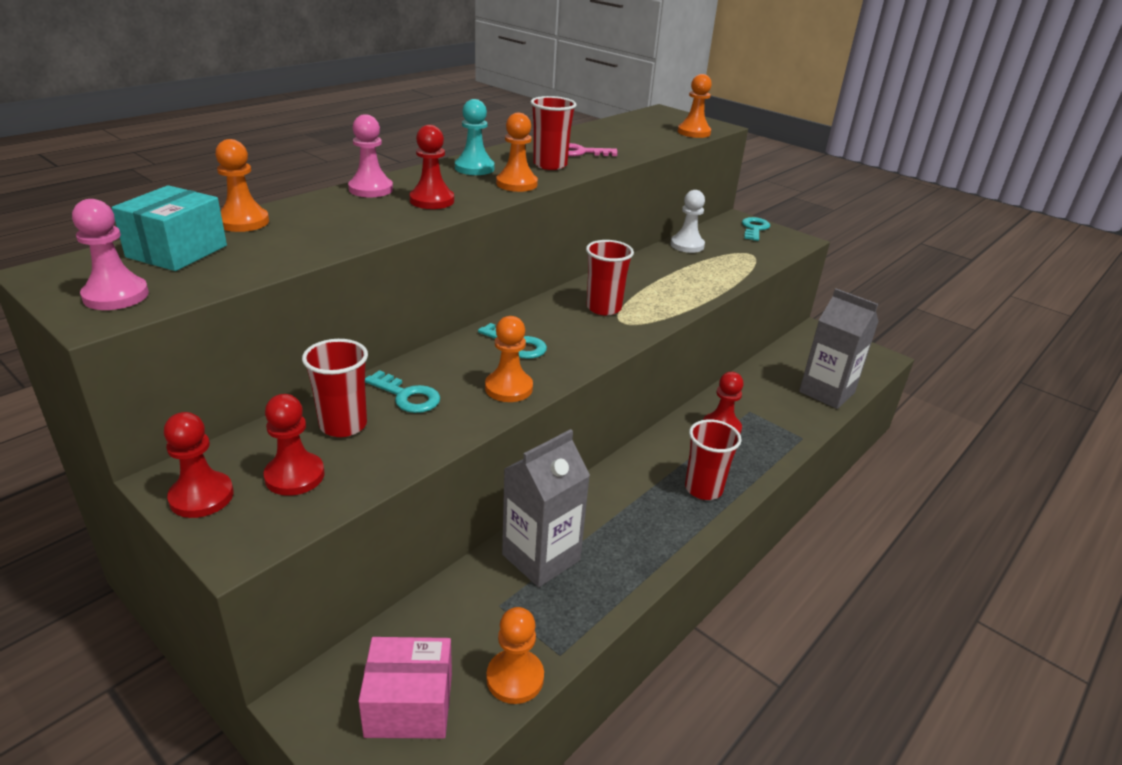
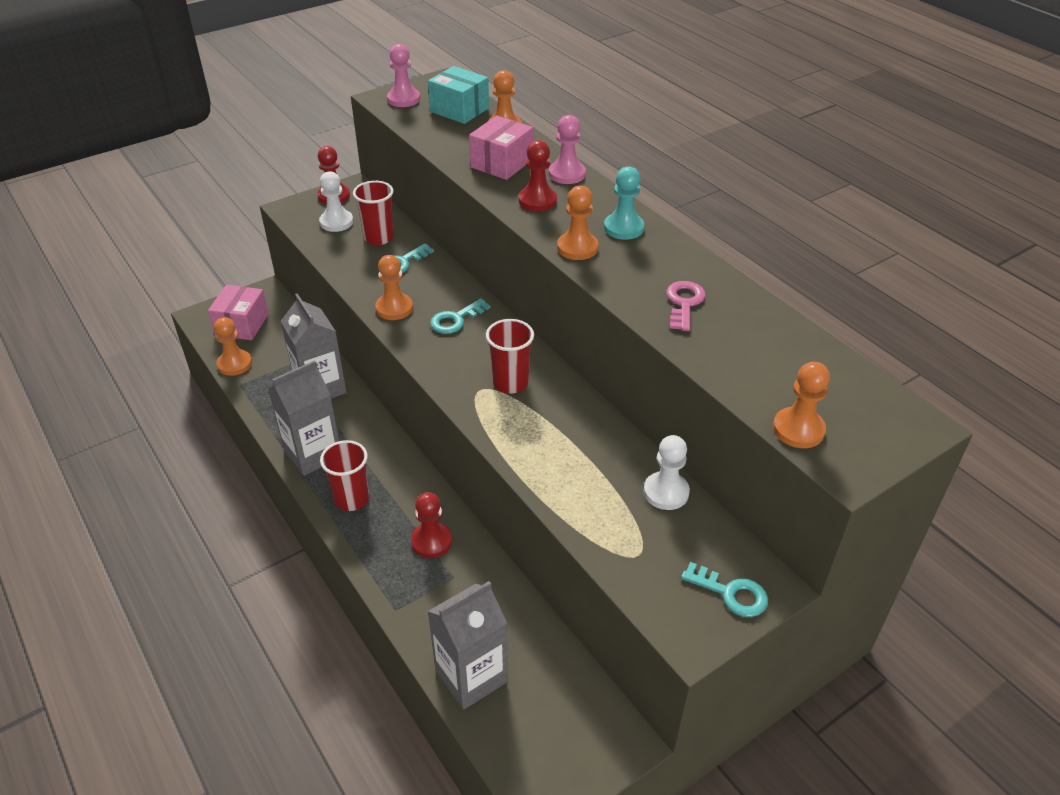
camera: 105 degrees right, 10 degrees up
(294, 476) = (336, 222): red pawn -> white pawn
(346, 219) = (501, 163): none -> pink box
(550, 165) = (636, 275): red cup -> none
(656, 535) = (313, 454): none -> grey carton

